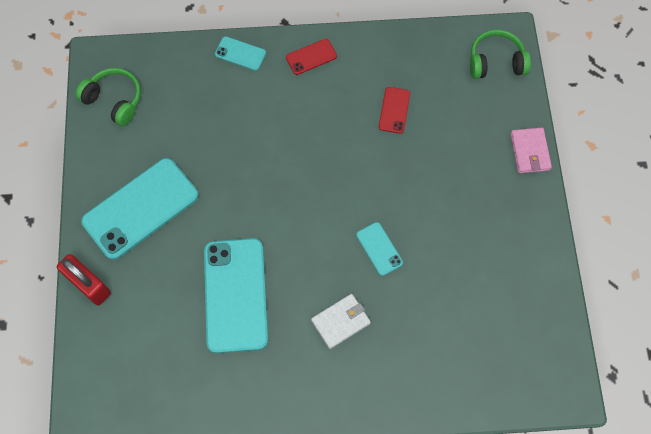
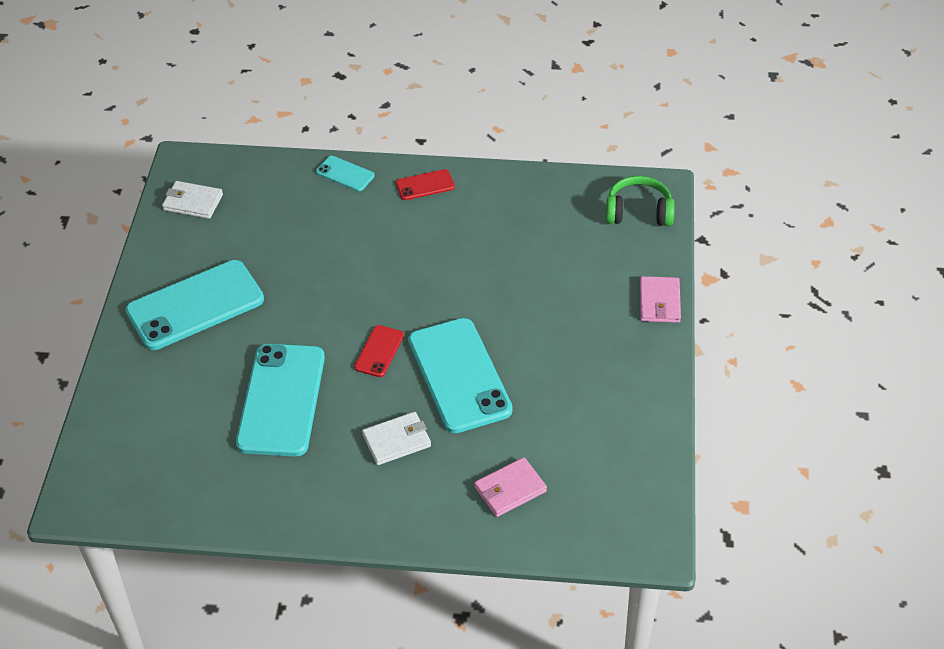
camera: 10 degrees right, 20 degrees down
(89, 285) = (118, 370): red padlock -> none
(114, 100) = (193, 202): green headphones -> white wallet
(379, 249) = (459, 375): turquoise phone -> turquoise phone, size x2.14
(394, 110) = (508, 245): red phone -> red phone (379, 351)
(443, 356) = (510, 489): none -> pink wallet

